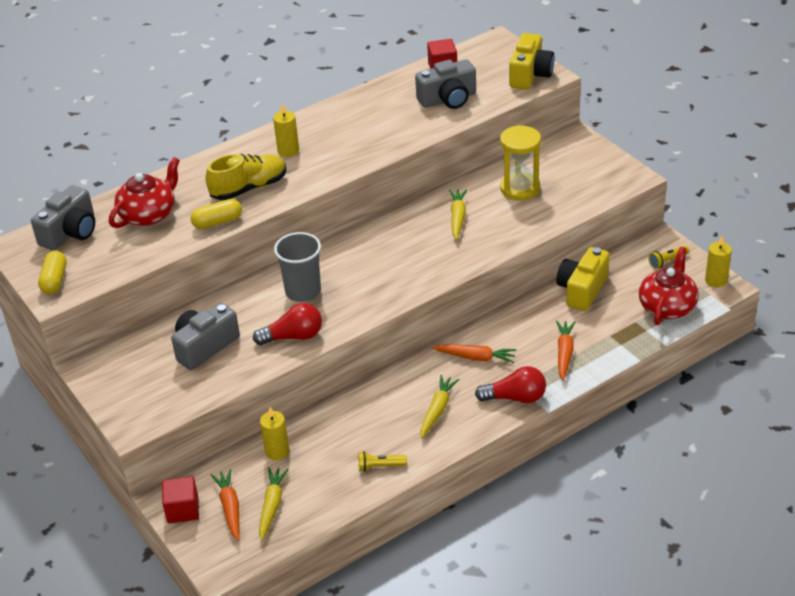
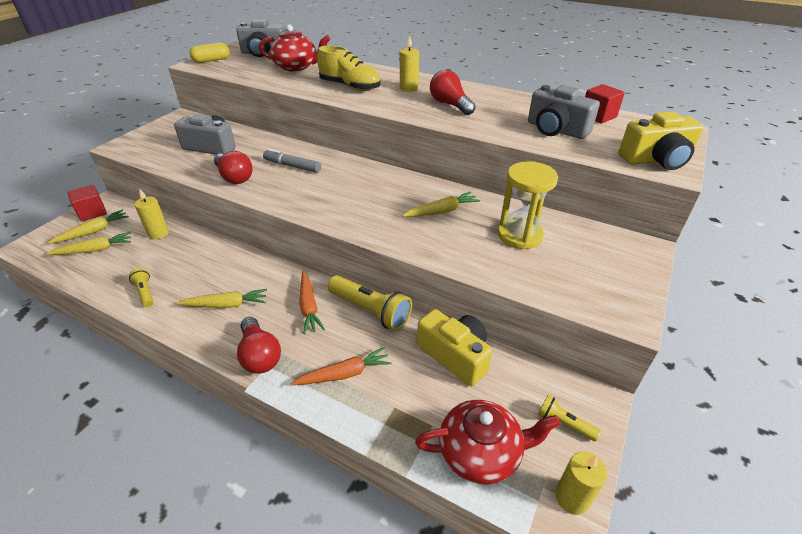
camera: 60 degrees right, 0 degrees up
(217, 222) = (301, 87): yellow capsule -> none
(230, 508) = (93, 231): orange carrot -> yellow carrot
(303, 291) = (292, 166): grey cup -> grey marker
(351, 138) = (450, 105): none -> red light bulb
(505, 321) = (370, 311): none -> yellow flashlight
(582, 290) = (455, 355): yellow camera -> yellow camera turned 45 degrees clockwise

